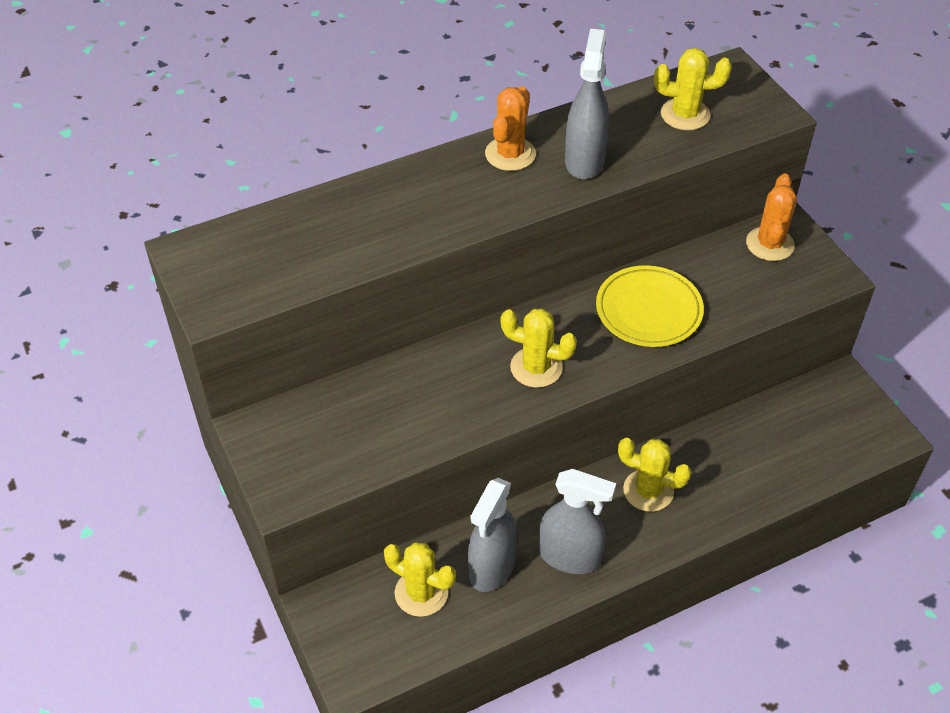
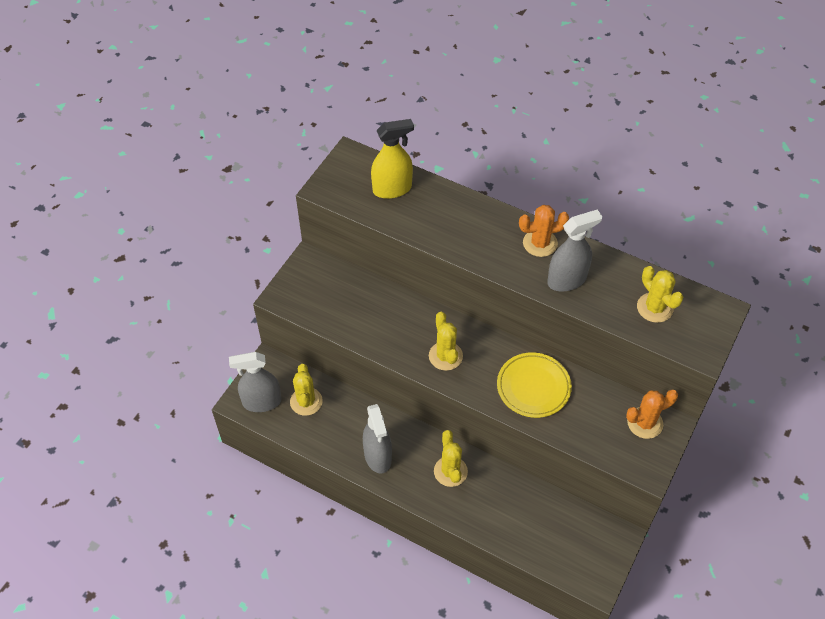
camera: 55 degrees right, 5 degrees up
(289, 239) = (392, 189): none -> yellow spray bottle
(492, 567) = (344, 424): grey spray bottle -> grey spray bottle (261, 402)

